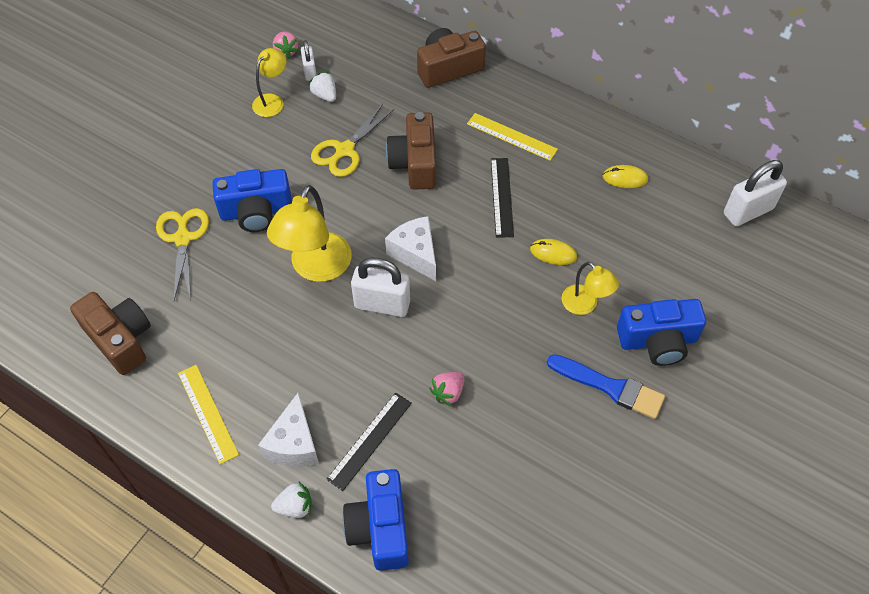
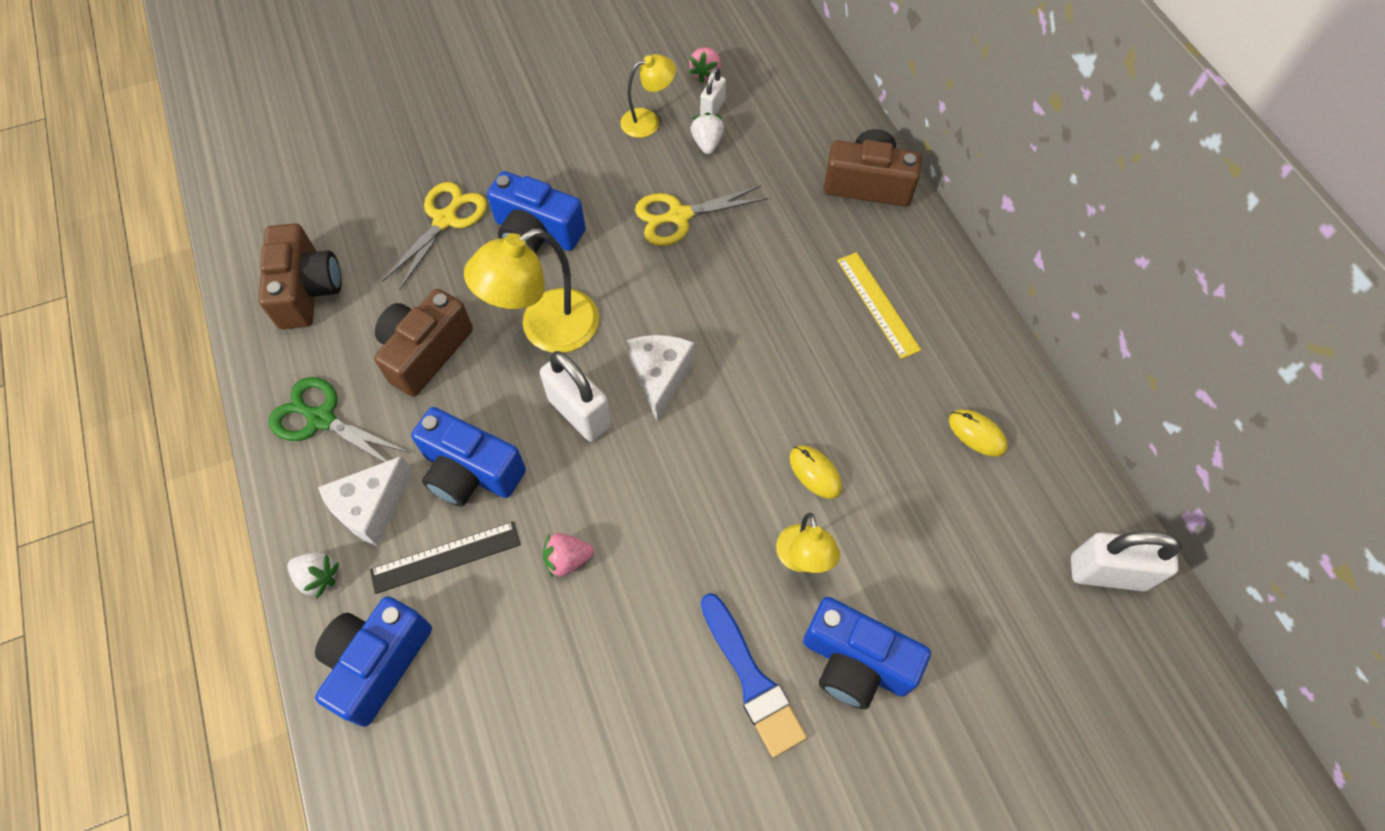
camera: 35 degrees right, 5 degrees up
(208, 413) = (321, 419): yellow ruler -> green scissors
(341, 381) = (470, 471): none -> blue camera
(415, 163) = (742, 273): brown camera -> brown camera (425, 352)
(502, 197) = (809, 369): black ruler -> none

